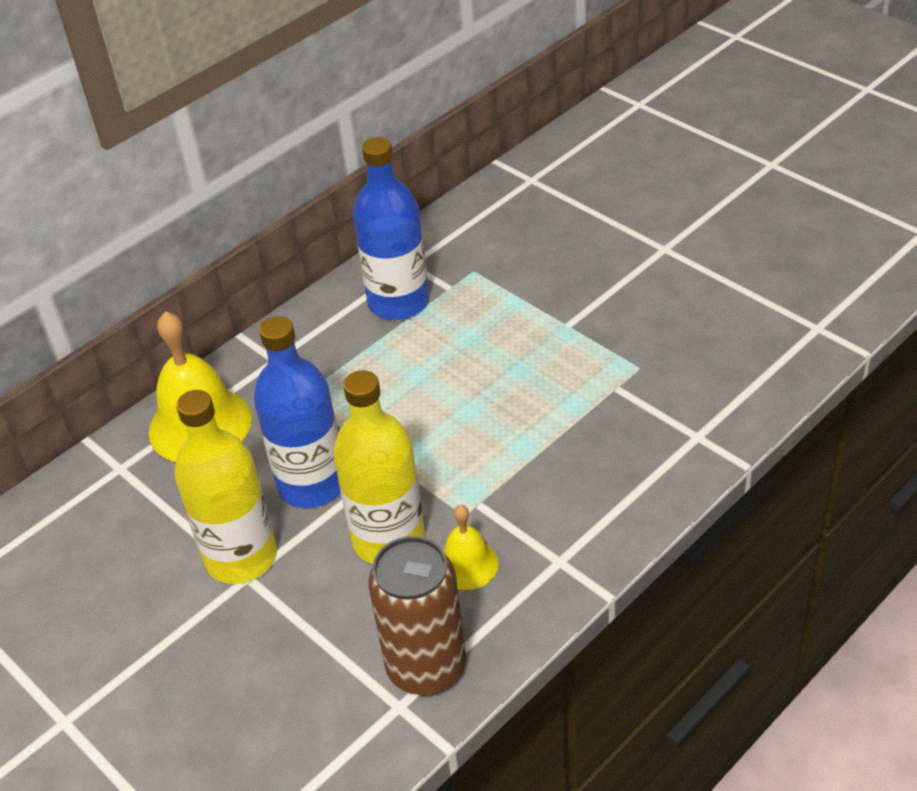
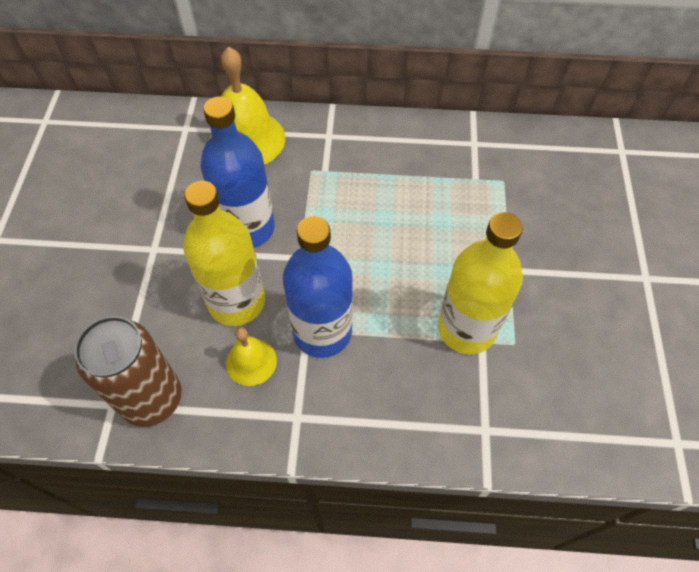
camera: 45 degrees right, 15 degrees up
(241, 557) = (165, 235): yellow bottle -> yellow bottle (466, 329)
(398, 302) = (435, 161): blue bottle -> blue bottle (322, 332)

